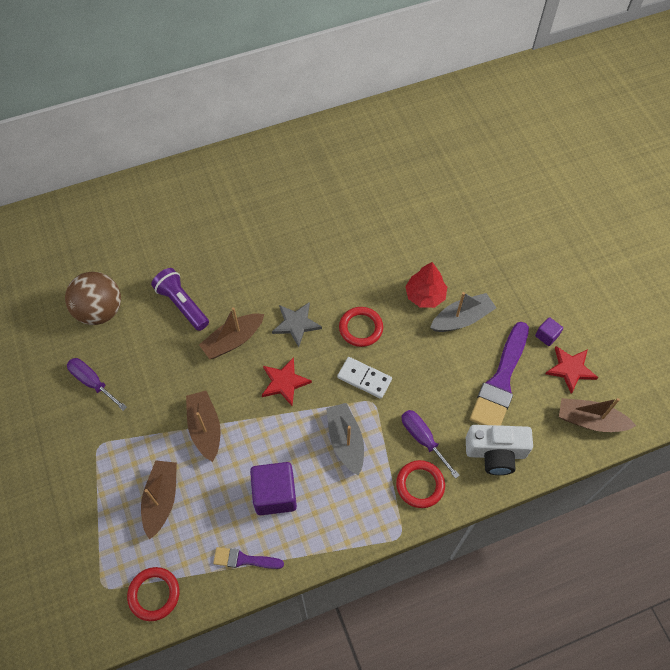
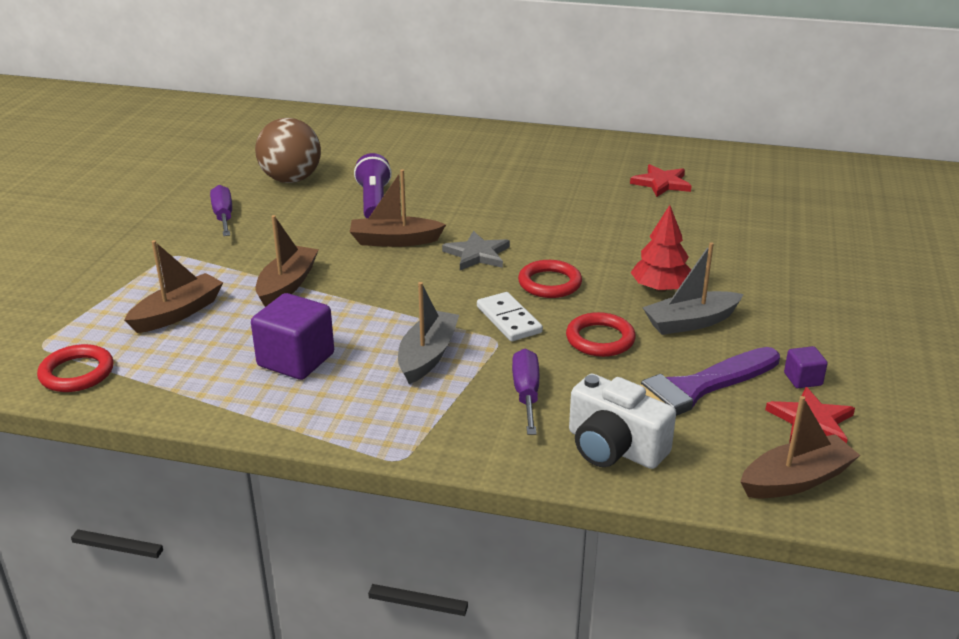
camera: 35 degrees right, 30 degrees down
(244, 559) = (198, 392): purple brush -> none
(284, 382) = (412, 287): red star -> red star (661, 183)
(420, 485) = (477, 429): red ring -> red ring (600, 339)
(462, 319) = (690, 322): grey boat -> grey boat turned 150 degrees clockwise
(590, 420) = (796, 480): brown boat -> brown boat turned 105 degrees clockwise

